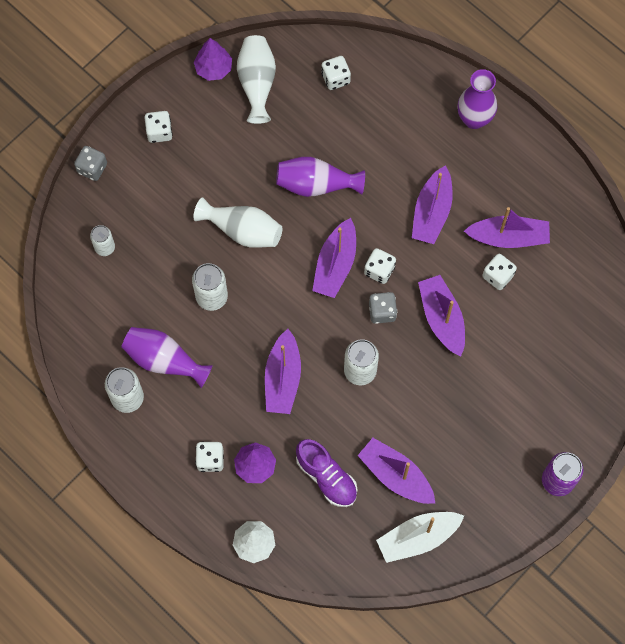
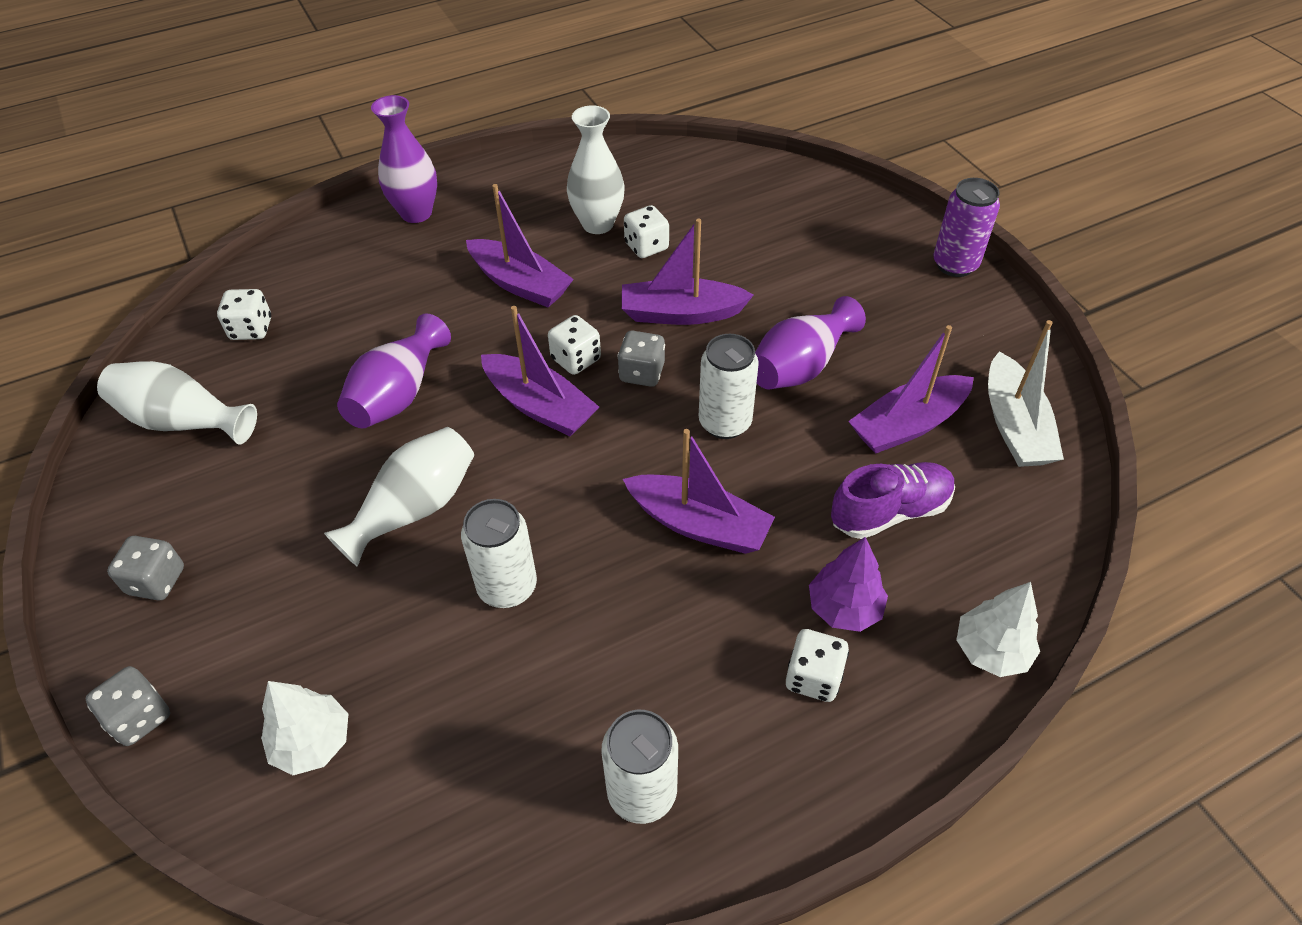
camera: 70 degrees left, 20 degrees down
(105, 247) = (313, 742): white can -> white tree
(159, 132) = (156, 581): white dice -> grey dice
(164, 360) = (591, 700): purple vase -> purple vase (800, 366)
(213, 68) = (111, 470): purple tree -> none
(508, 237) = (598, 224): purple boat -> white vase

